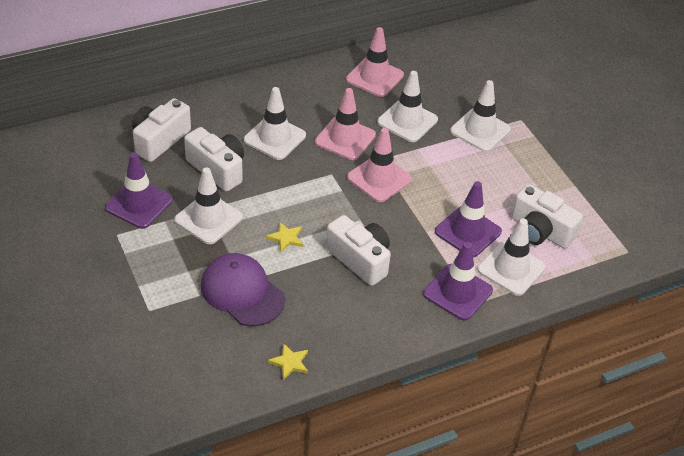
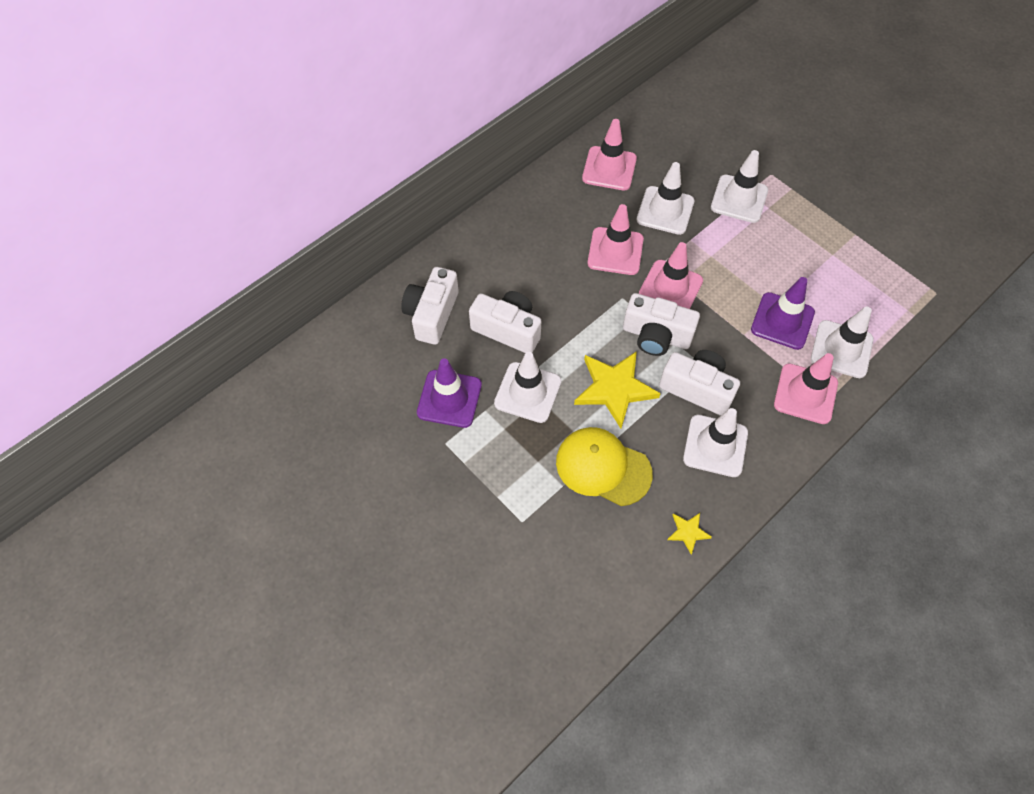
camera: 15 degrees left, 15 degrees up
(242, 292) = (603, 467): purple cap -> yellow cap
(275, 138) = (546, 273): white traffic cone -> white traffic cone (715, 446)
(286, 238) = (614, 389): yellow star -> yellow star, size x2.11
(457, 292) = (805, 394): purple traffic cone -> pink traffic cone
(540, 231) = (848, 297): white camera -> white camera (656, 336)

